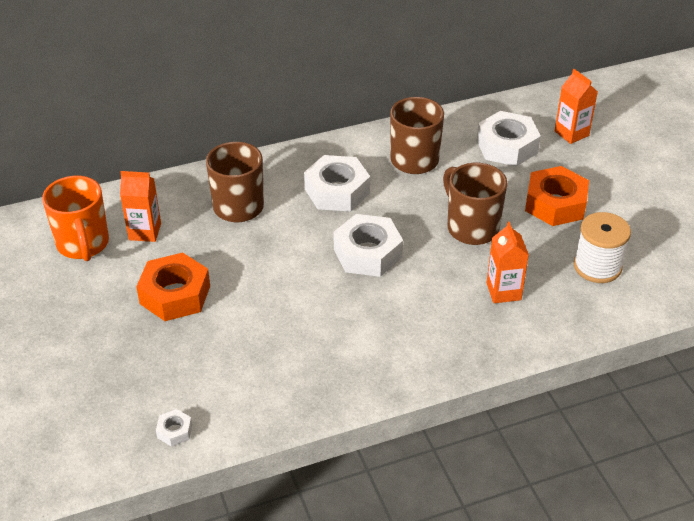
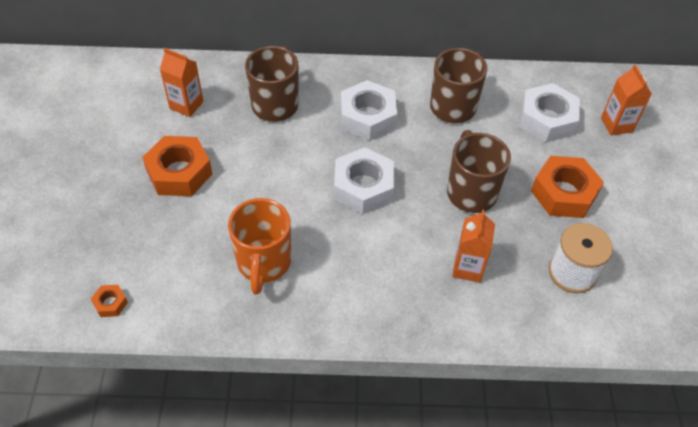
camera: 20 degrees right, 10 degrees up
(83, 245) = (131, 101): orange mug -> orange mug (263, 263)
(174, 431) = (110, 303): white nut -> orange nut

